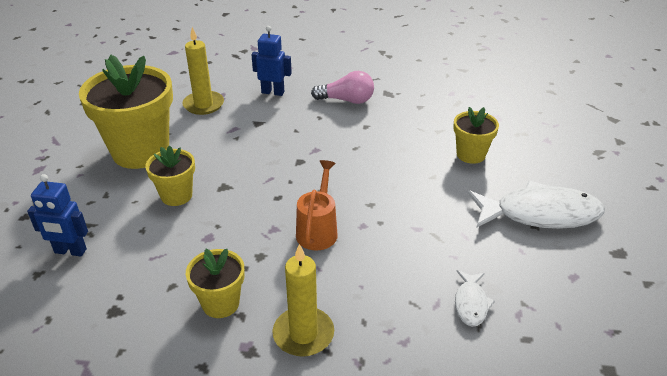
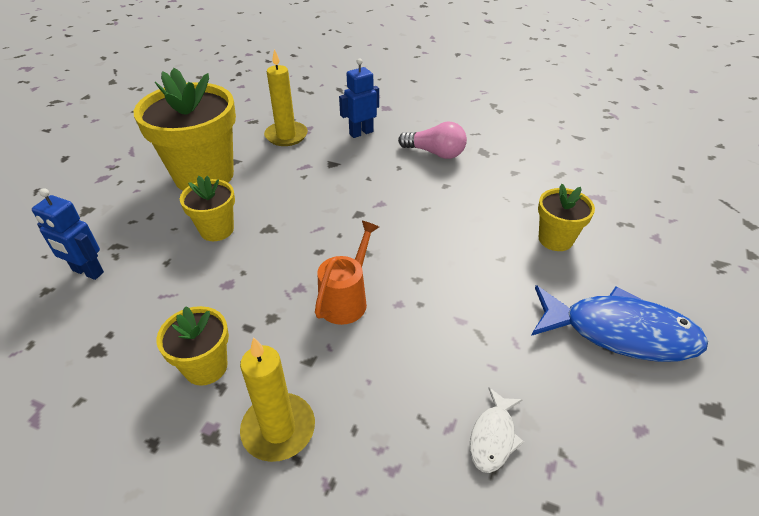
camera: 15 degrees right, 5 degrees up
(273, 92) = (361, 133): blue robot -> blue robot turned 60 degrees counterclockwise
(540, 214) = (620, 332): white fish -> blue fish

